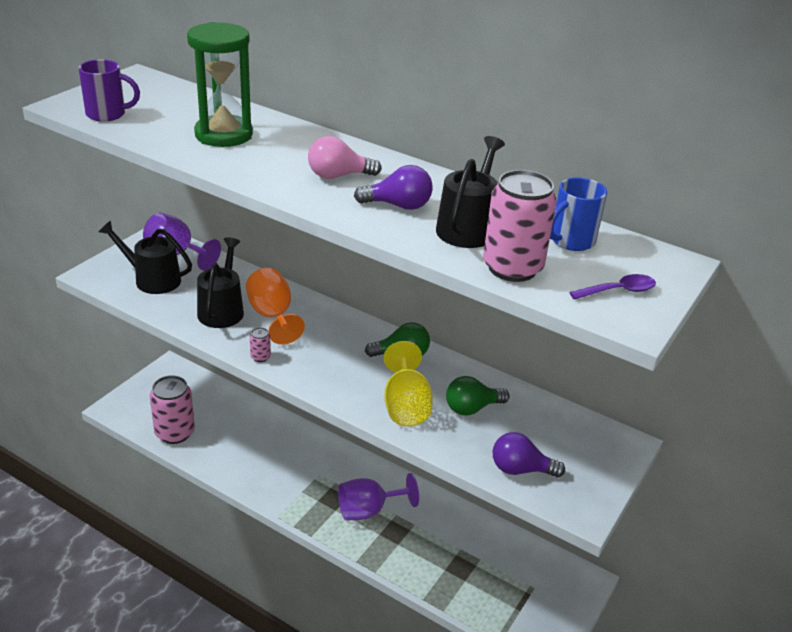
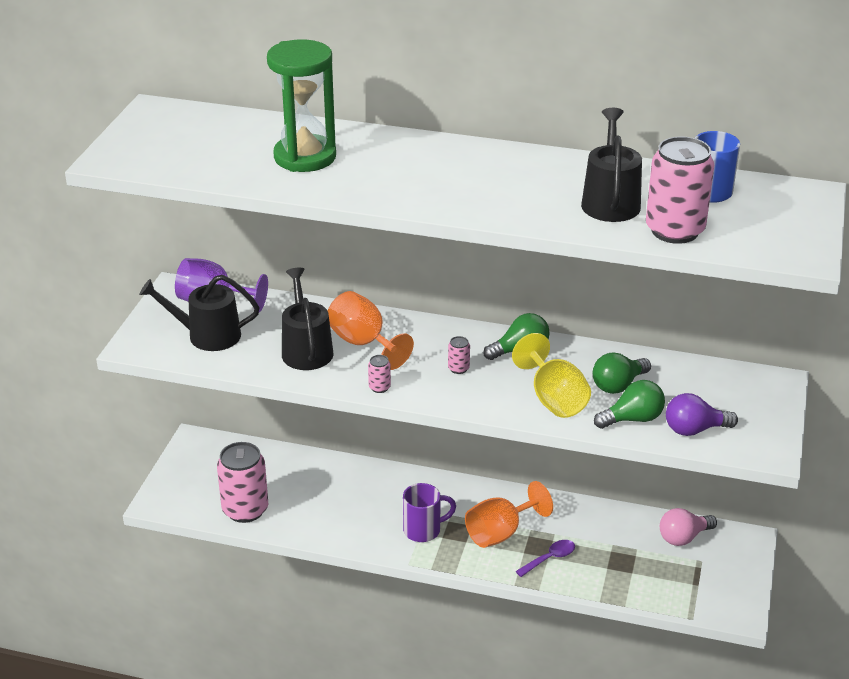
camera: 15 degrees left, 0 degrees up
(107, 114) = (165, 160): purple mug -> purple mug (423, 530)
(338, 176) = (453, 176): pink light bulb -> pink light bulb (683, 537)
(338, 357) = (458, 368): none -> pink can
(368, 510) = (500, 533): purple goblet -> orange goblet
(398, 206) = (532, 194): purple light bulb -> none
(467, 444) = (633, 419): none -> green light bulb
(618, 291) = (777, 230): purple spoon -> purple spoon (550, 558)

